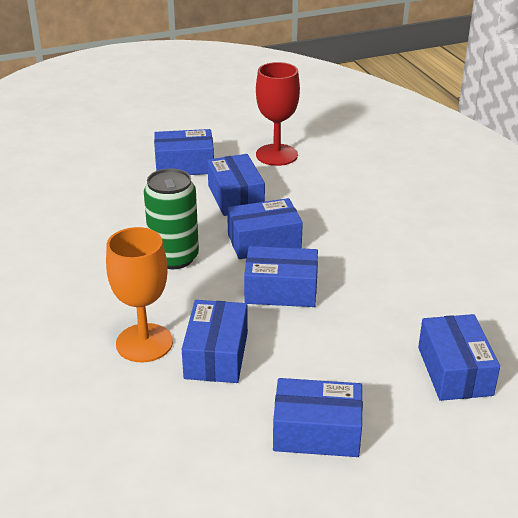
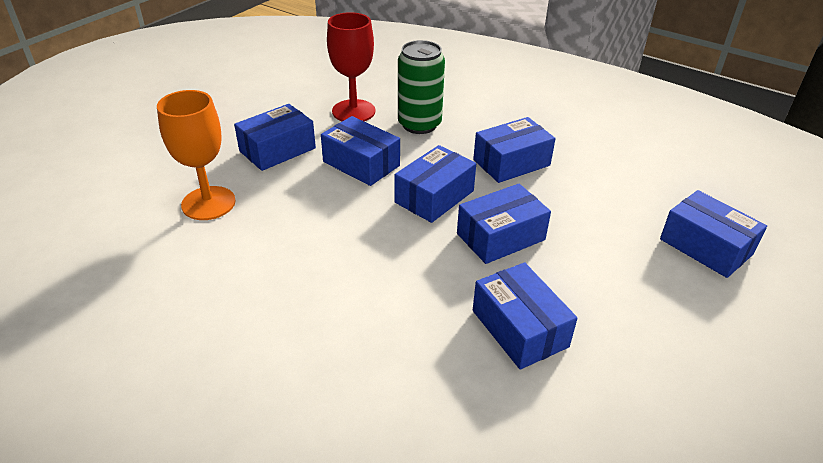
camera: 35 degrees left, 5 degrees up
(144, 343) = (441, 351): orange goblet -> orange goblet (208, 203)
(174, 257) = (370, 247): green can -> green can (419, 124)
(317, 432) = (682, 358): blue box -> blue box (511, 163)

